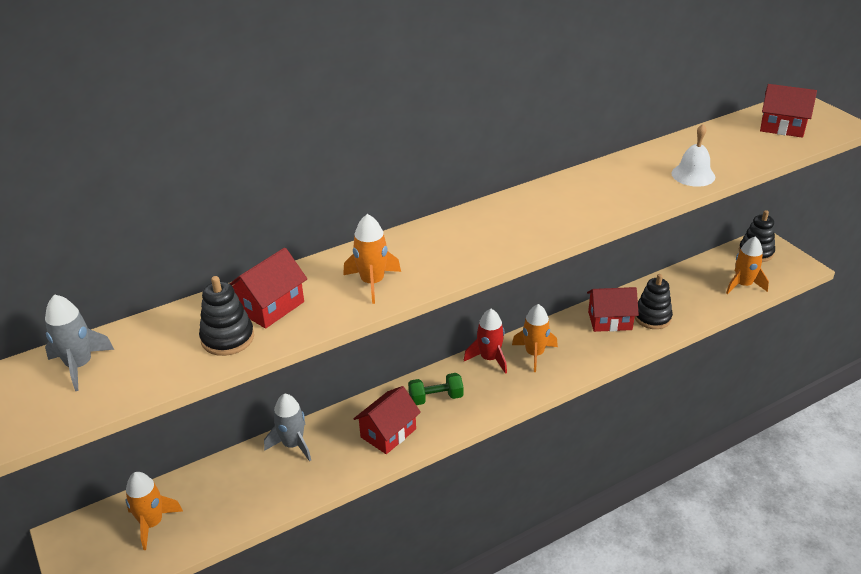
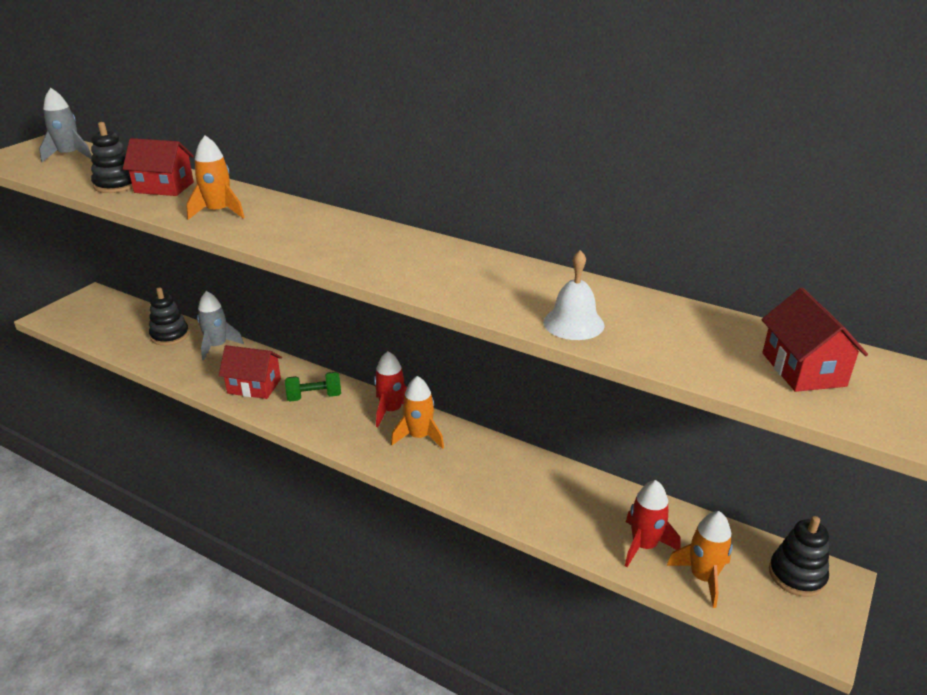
camera: 60 degrees right, 5 degrees down
(152, 523) = (112, 320): orange rocket -> none
(436, 398) = (314, 397): green dumbbell -> green dumbbell turned 60 degrees counterclockwise
(610, 321) = (518, 475): red house -> none
(652, 317) = (554, 507): black stacking toy -> black stacking toy (170, 335)
(706, 295) = (644, 545): none -> red rocket

